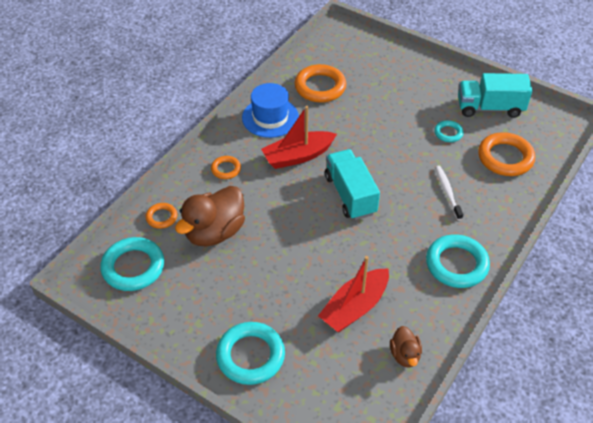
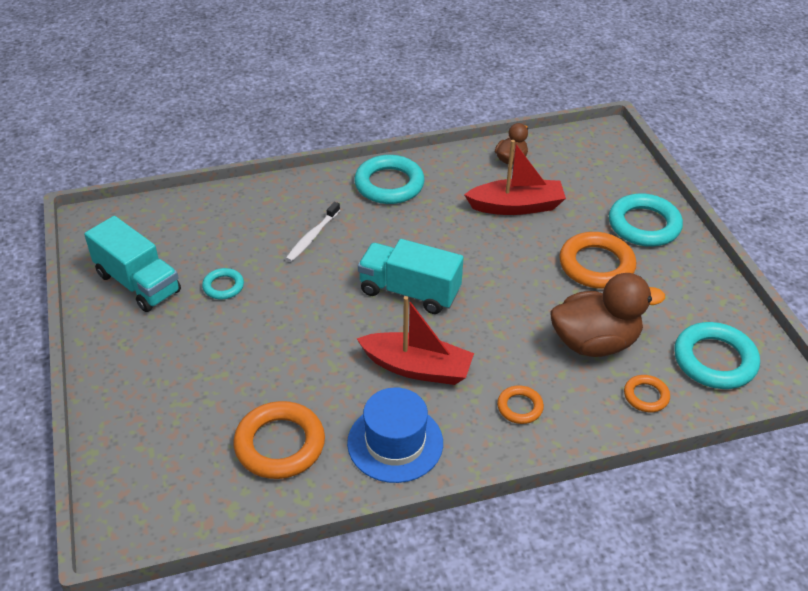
camera: 140 degrees left, 5 degrees down
(350, 195) = (409, 292): turquoise truck -> turquoise truck turned 90 degrees clockwise
(505, 158) = (211, 230): orange ring -> orange ring (596, 265)

